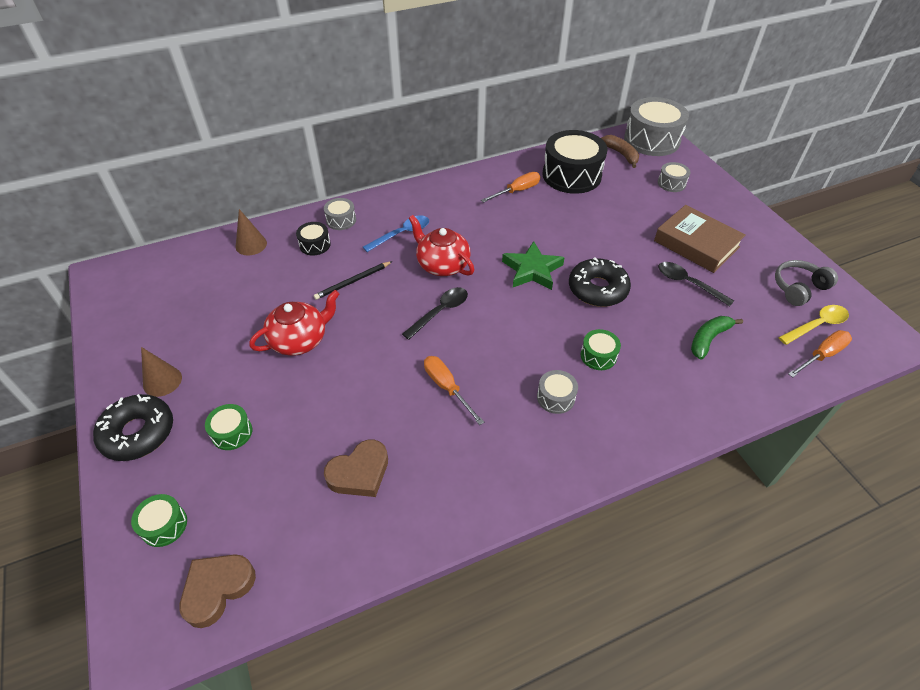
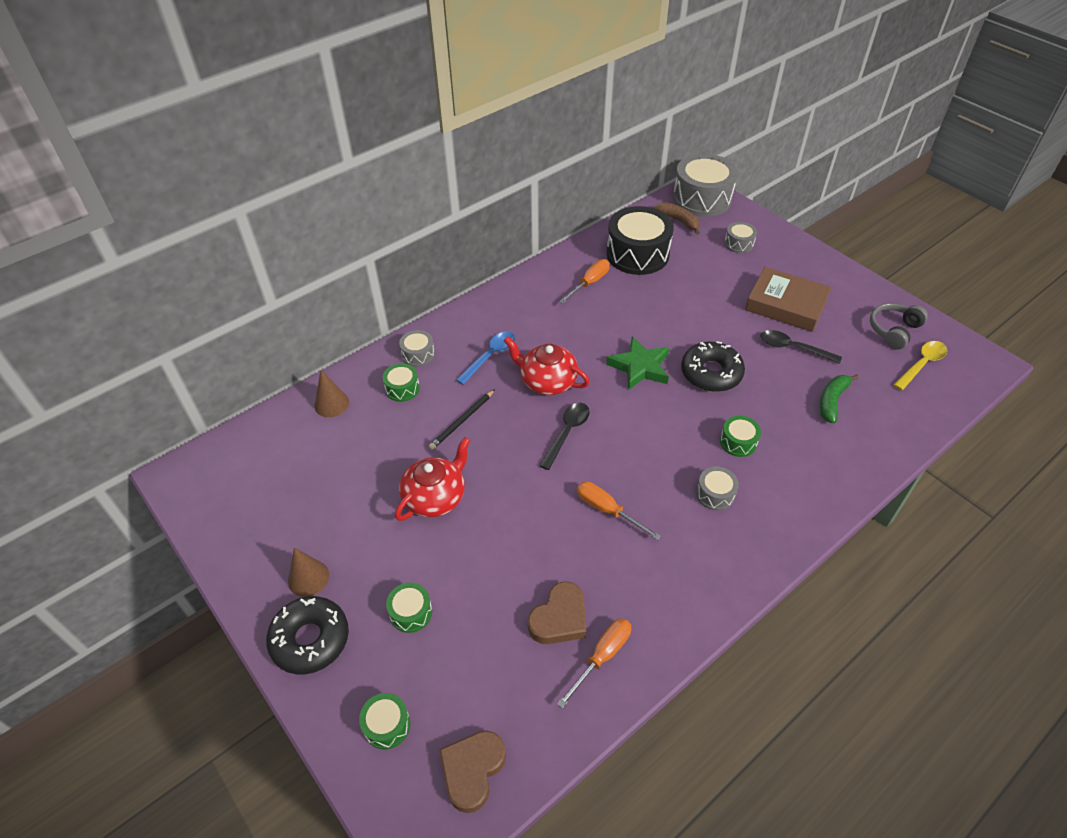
camera: 15 degrees left, 0 degrees up
(315, 245) = (402, 388): black drum -> green drum
(822, 355) = (935, 393): orange screwdriver -> orange screwdriver (602, 656)

